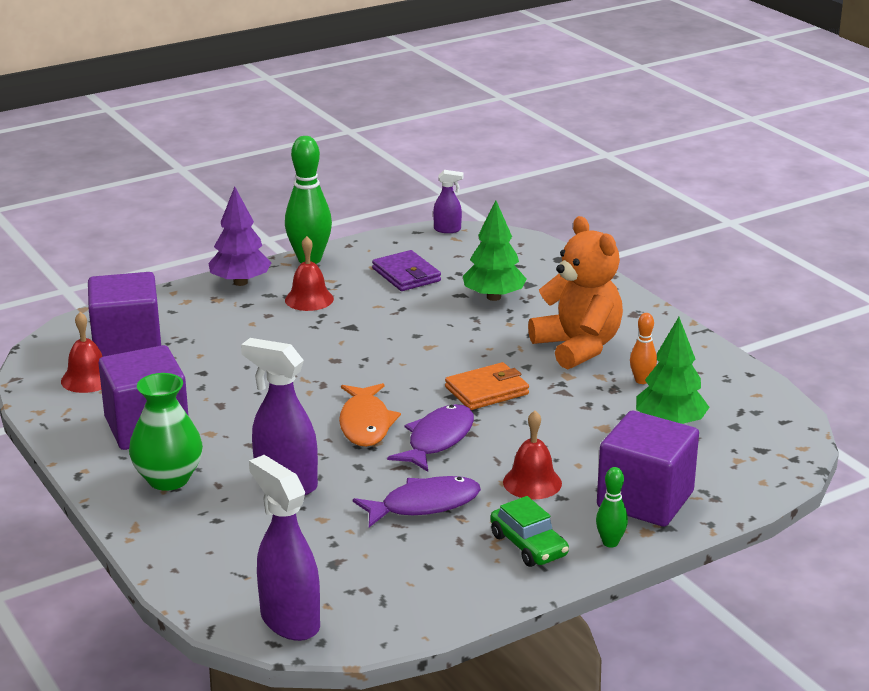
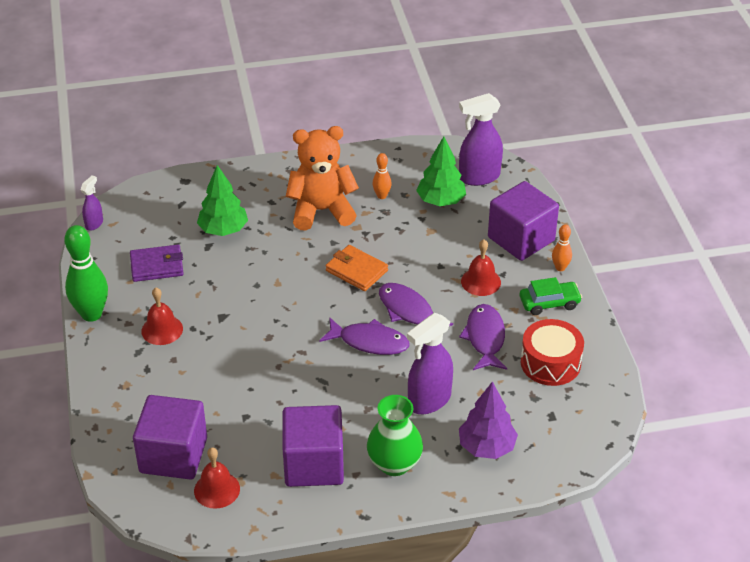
camera: 70 degrees left, 15 degrees up
(240, 282) = (105, 364): purple tree -> purple tree (486, 447)
(289, 621) = (589, 432): purple spray bottle -> purple spray bottle (478, 177)
(365, 424) = (369, 342): orange fish -> purple fish
(408, 566) = (550, 363): none -> red drum
(487, 391) = (356, 270): orange wallet -> orange wallet turned 45 degrees counterclockwise
(610, 543) = (560, 268): green bowling pin -> orange bowling pin

